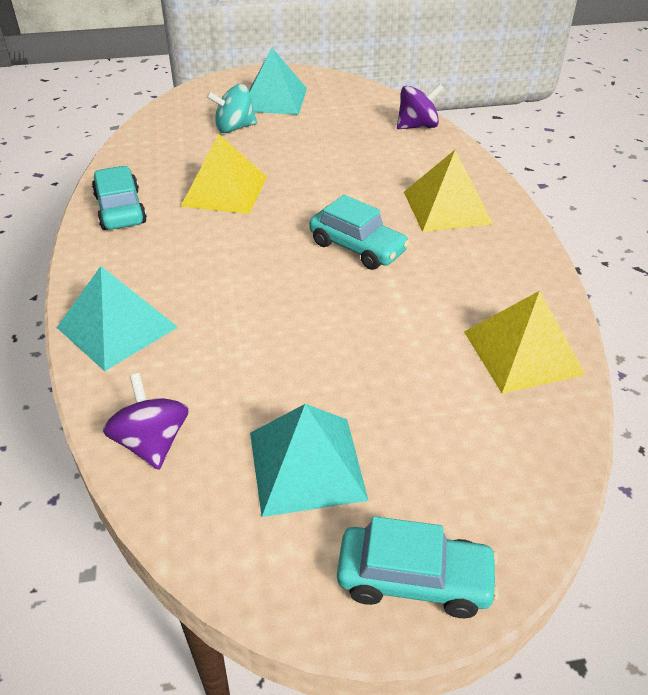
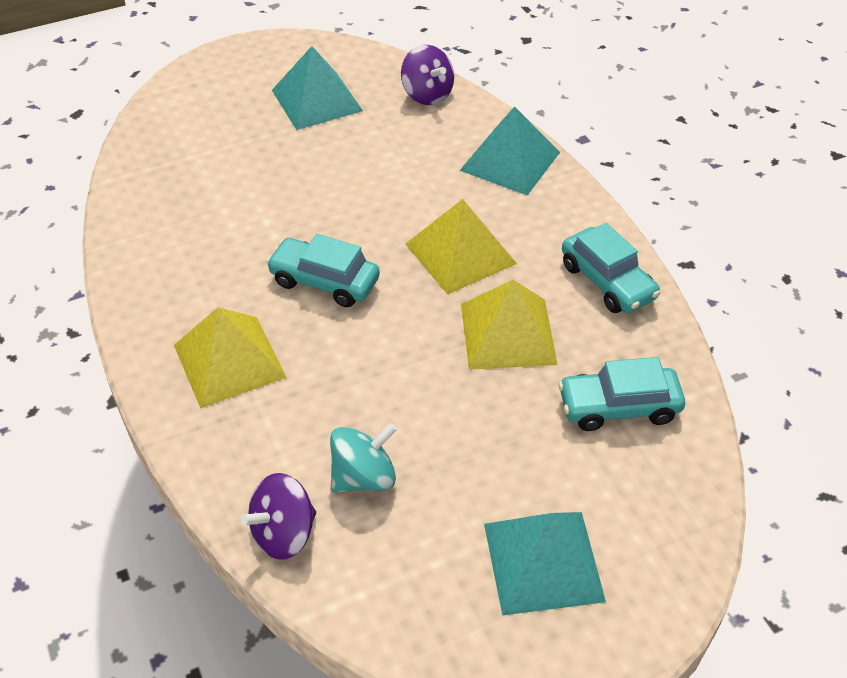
camera: 165 degrees right, 5 degrees up
(234, 128) = (565, 464): turquoise spinning top -> turquoise spinning top (364, 477)
(414, 579) = (238, 62): turquoise car -> turquoise car (618, 407)
(522, 352) = (158, 201): yellow pyramid -> yellow pyramid (460, 253)

